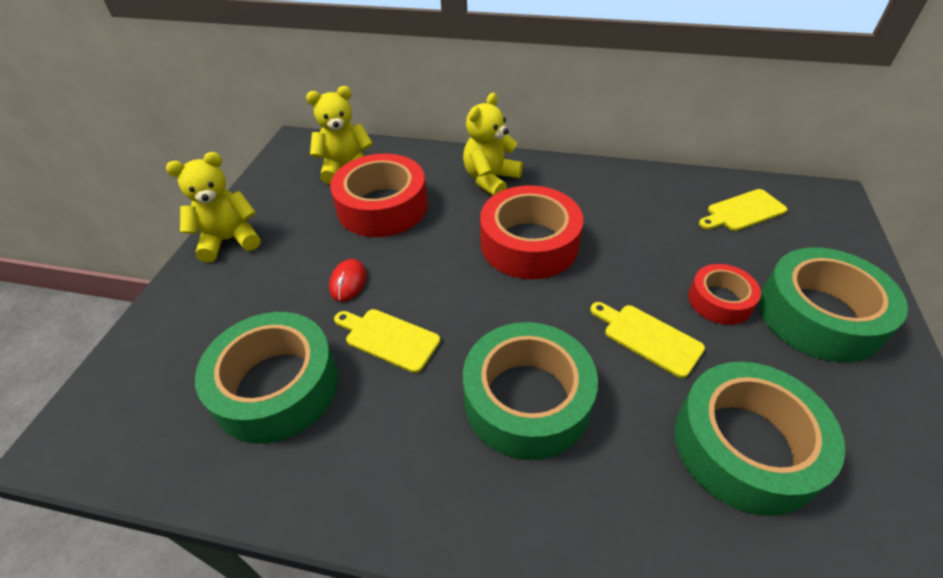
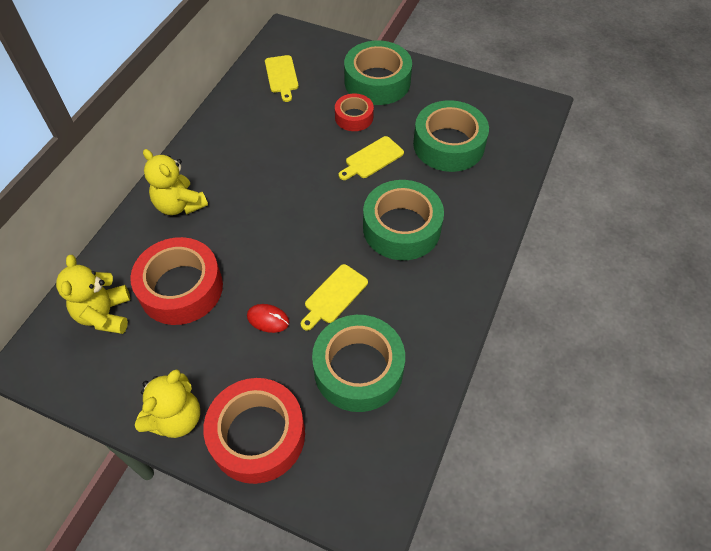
camera: 80 degrees left, 10 degrees up
(229, 240) = (176, 418): yellow teddy bear -> yellow teddy bear turned 135 degrees counterclockwise
(529, 243) = (268, 197): red tape -> red tape (257, 435)

